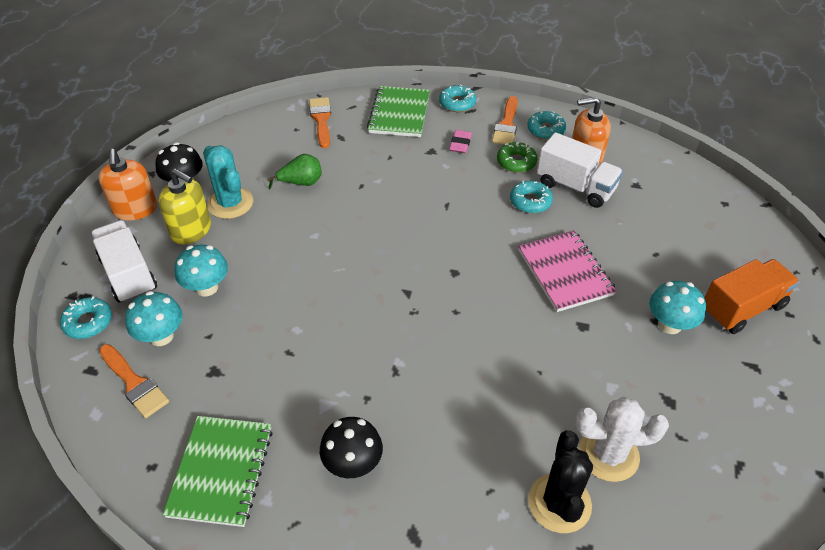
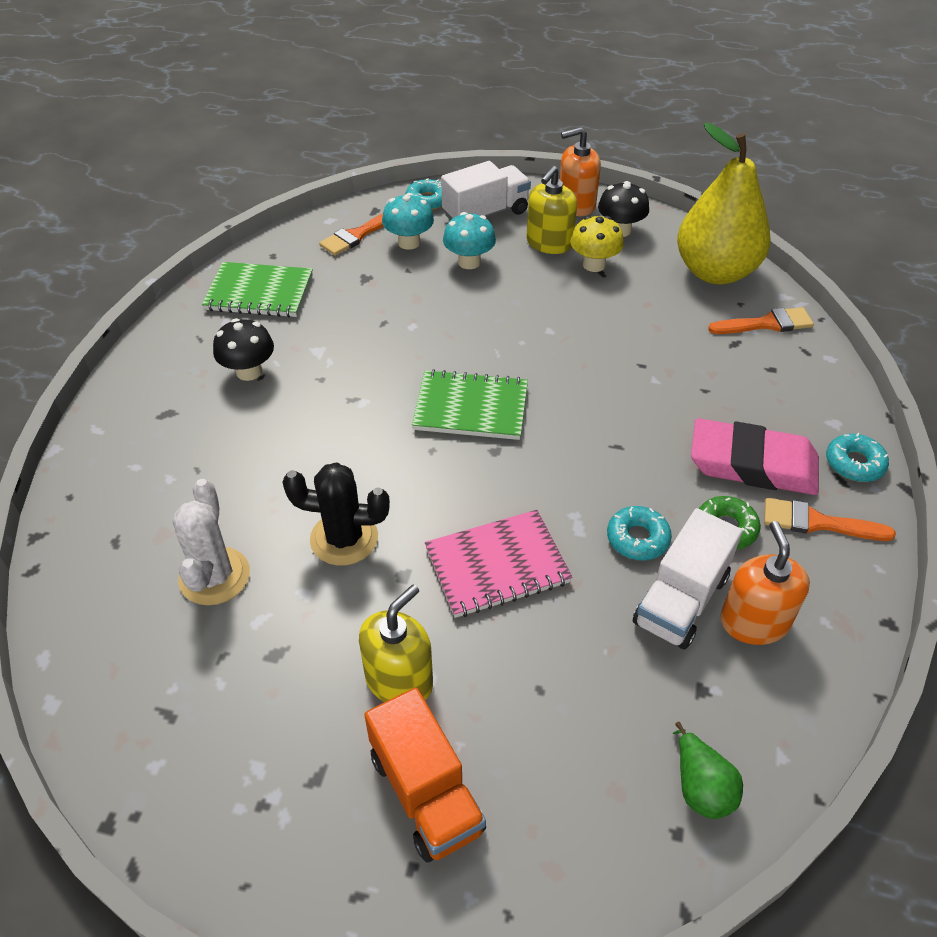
camera: 90 degrees right, 0 degrees up
(230, 203) = (594, 264): turquoise cactus -> yellow mushroom
(255, 137) = (715, 272): none -> yellow pear
(301, 183) = (637, 314): green pear -> green pear (700, 787)
(399, 113) = (805, 398): green notebook -> green notebook (471, 408)
(460, 144) = (752, 464): pink eraser -> pink eraser, size x2.32
(546, 130) = (819, 574): turquoise donut -> none
(559, 503) = (168, 524): black cactus -> black cactus (344, 538)
(669, 324) = (399, 680): turquoise mushroom -> yellow soap dispenser

